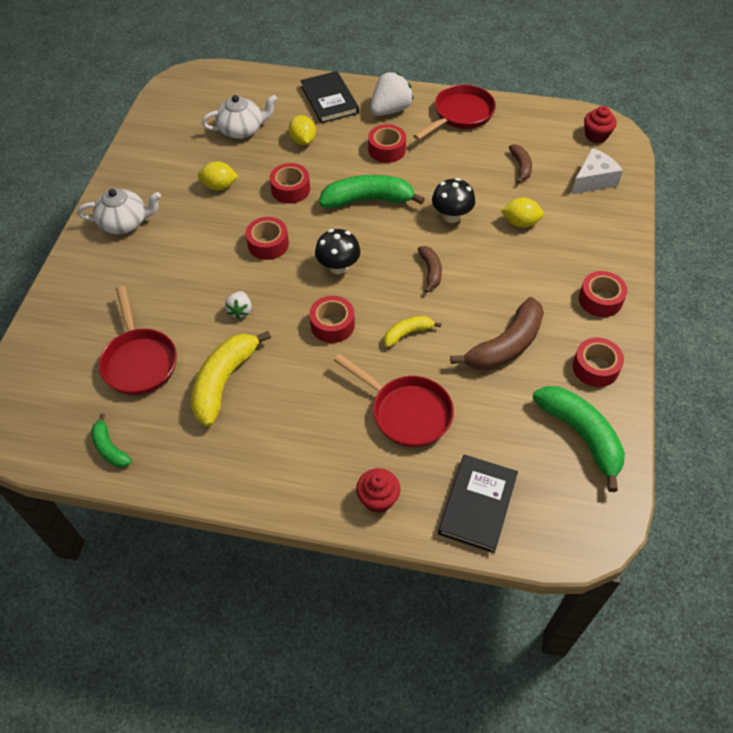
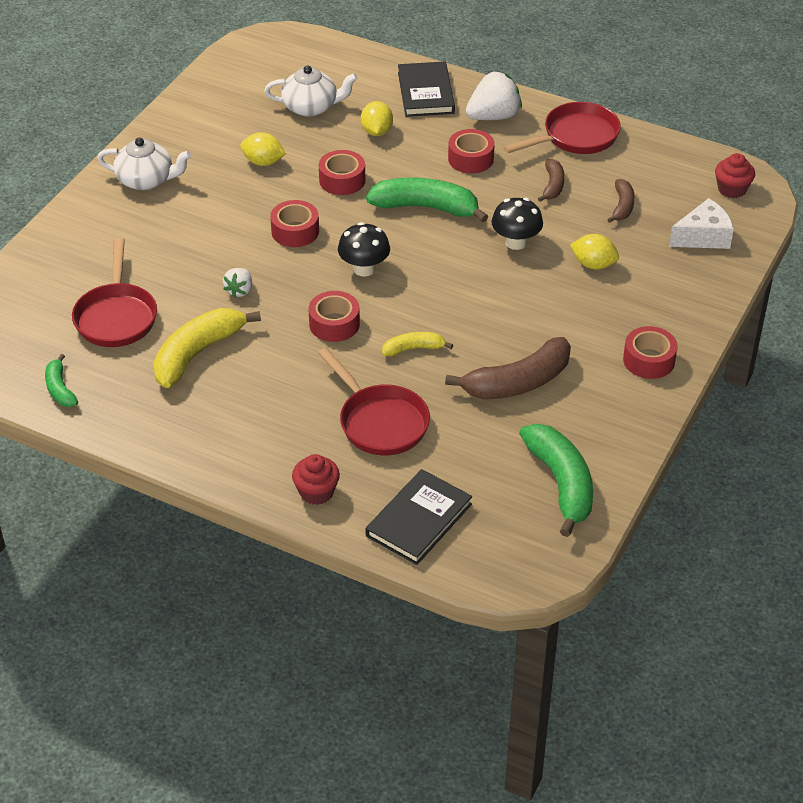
camera: 15 degrees right, 10 degrees down
(430, 271) = (466, 294): brown banana -> brown banana (552, 186)
(595, 367) = (609, 424): red tape -> none

